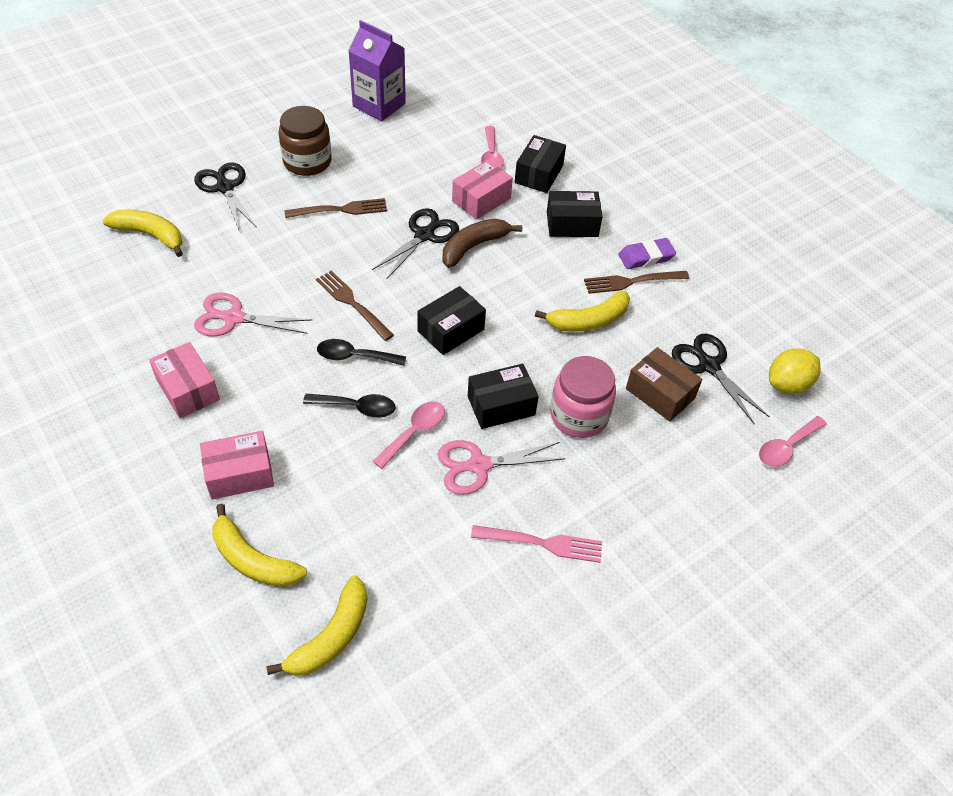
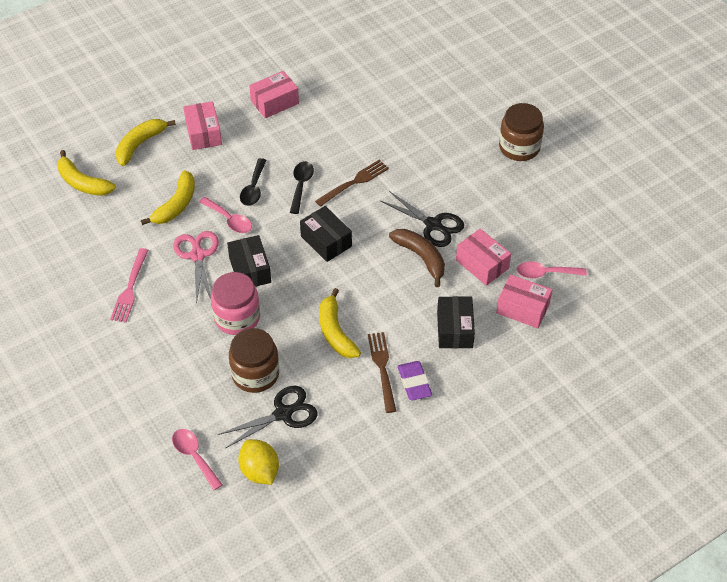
camera: 95 degrees right, 0 degrees up
(150, 235) = (423, 67): yellow banana -> yellow banana (176, 205)
(225, 187) = (481, 101): black scissors -> none
(233, 318) = (339, 118): pink scissors -> none
(340, 210) = (460, 171): brown fork -> none
(379, 105) = (607, 192): purple carton -> none
(539, 174) = (522, 308): black box -> pink box
(660, 393) = (255, 374): brown box -> brown jar

